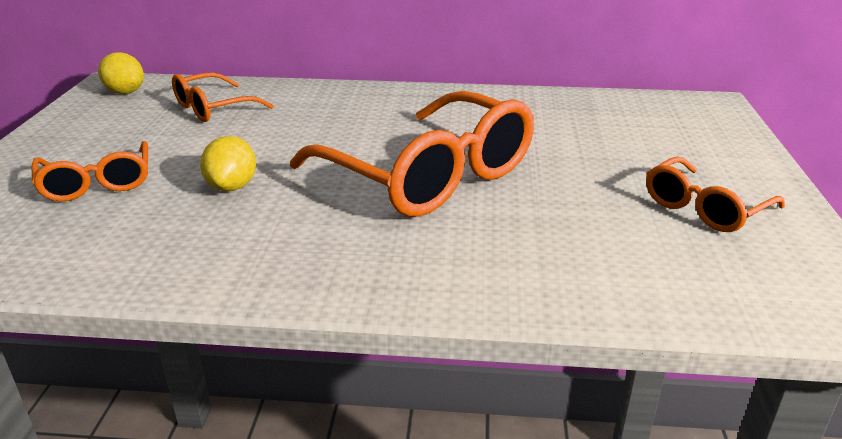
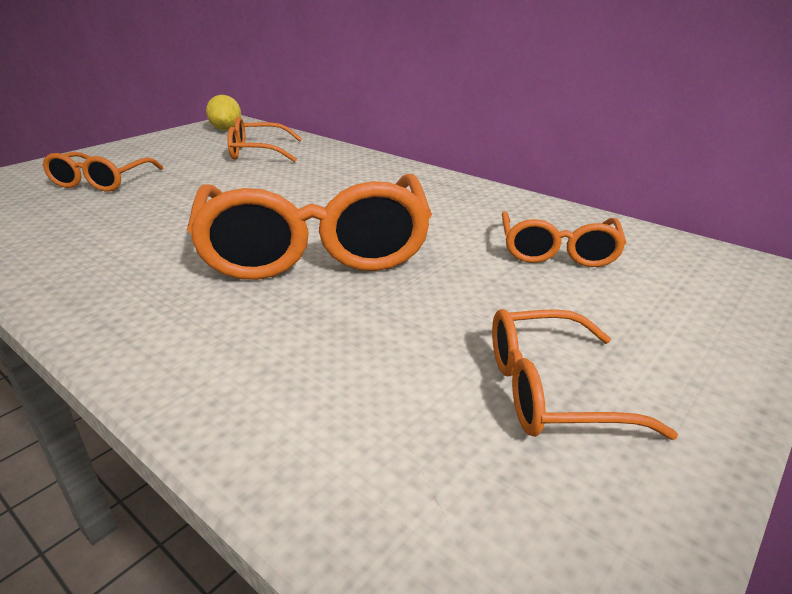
camera: 35 degrees right, 0 degrees up
(232, 186) = (166, 209): yellow lemon -> none
(589, 124) = (557, 251): none -> orange glasses

